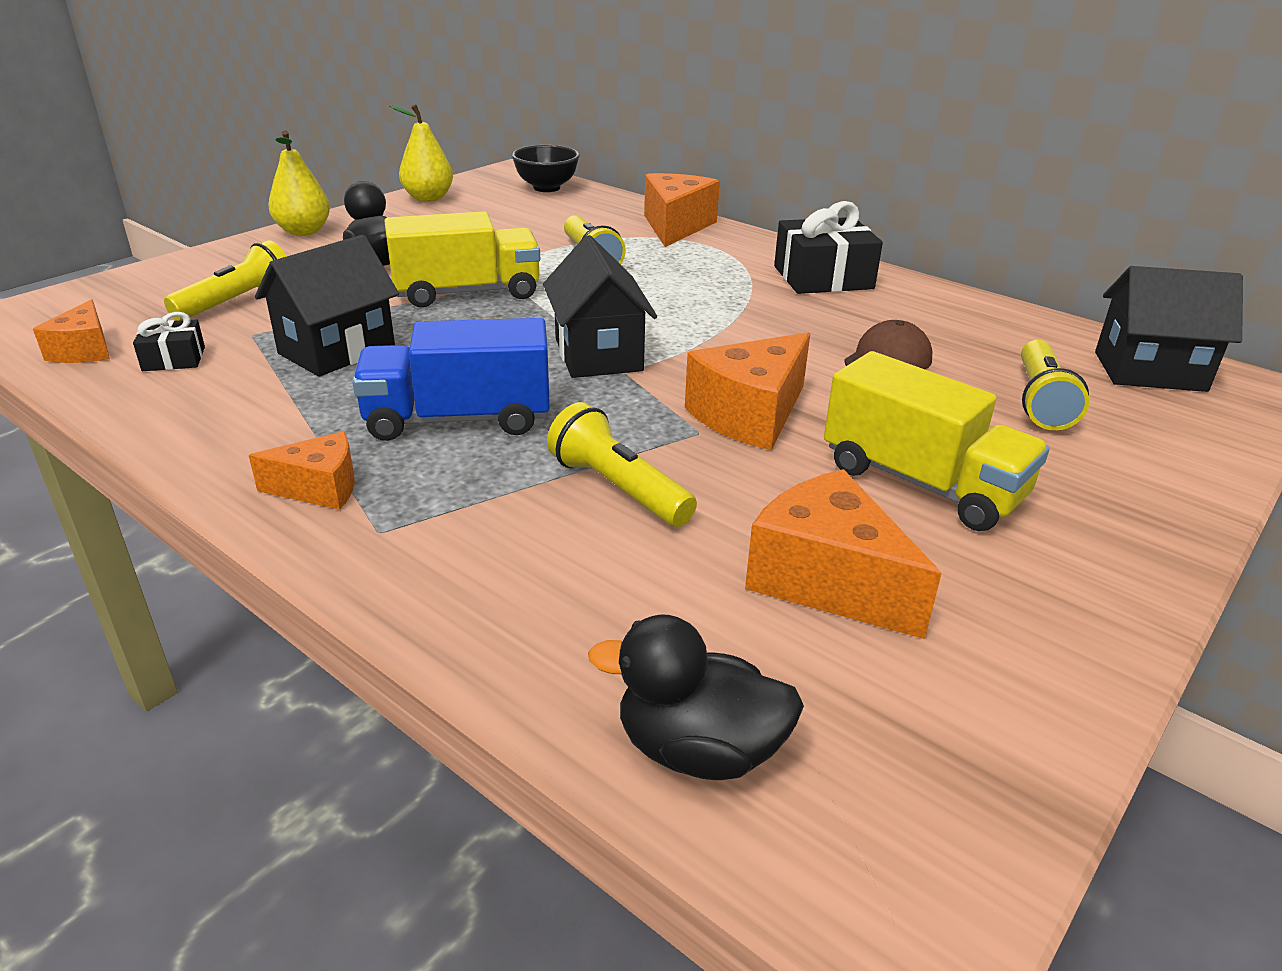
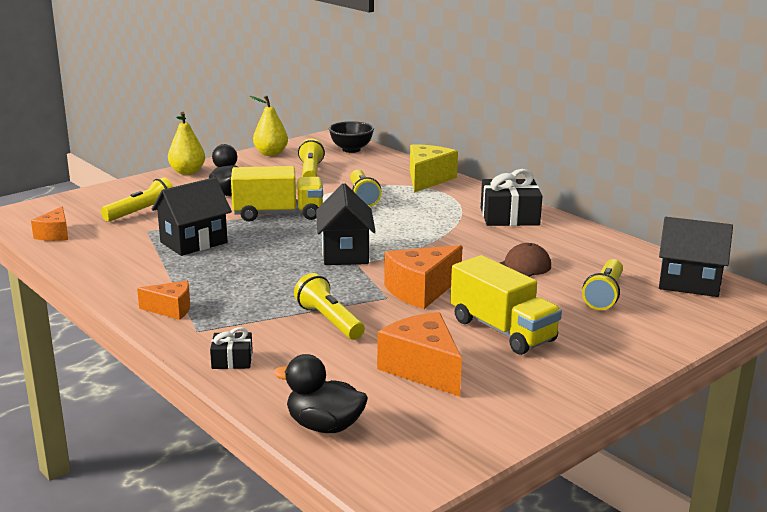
camera: 10 degrees right, 10 degrees down
(174, 359) = (103, 242): black gift -> black gift (232, 360)
(458, 419) = (253, 282): blue truck -> none
(497, 223) = (310, 172): none -> yellow flashlight
(676, 226) = (427, 179): orange cheese -> yellow cheese

